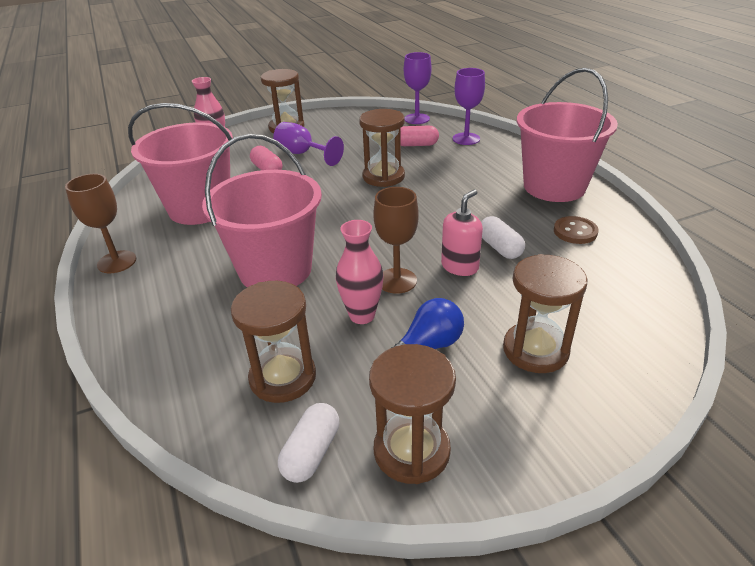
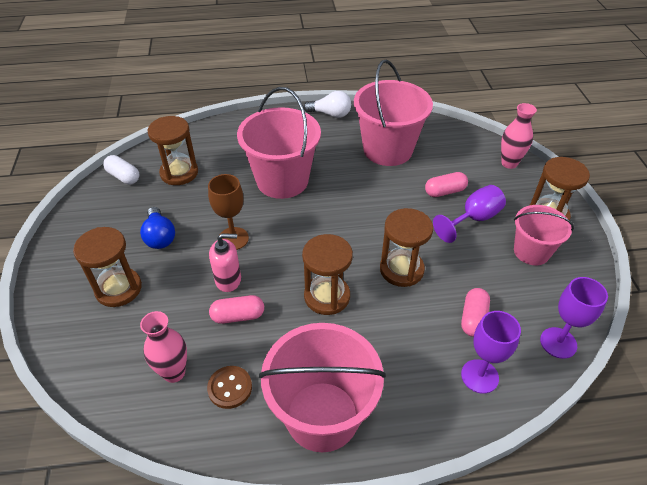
camera: 105 degrees right, 10 degrees up
(117, 262) = (330, 114): brown goblet -> white light bulb
(332, 131) = (531, 251): none -> pink bucket
(362, 315) = (208, 213): pink vase -> pink vase (174, 372)
(411, 451) = (96, 210): brown hourglass -> brown hourglass (327, 296)
(460, 266) = (228, 280): pink soap dispenser -> pink soap dispenser turned 60 degrees counterclockwise
(499, 248) = (238, 316): white capsule -> pink capsule

